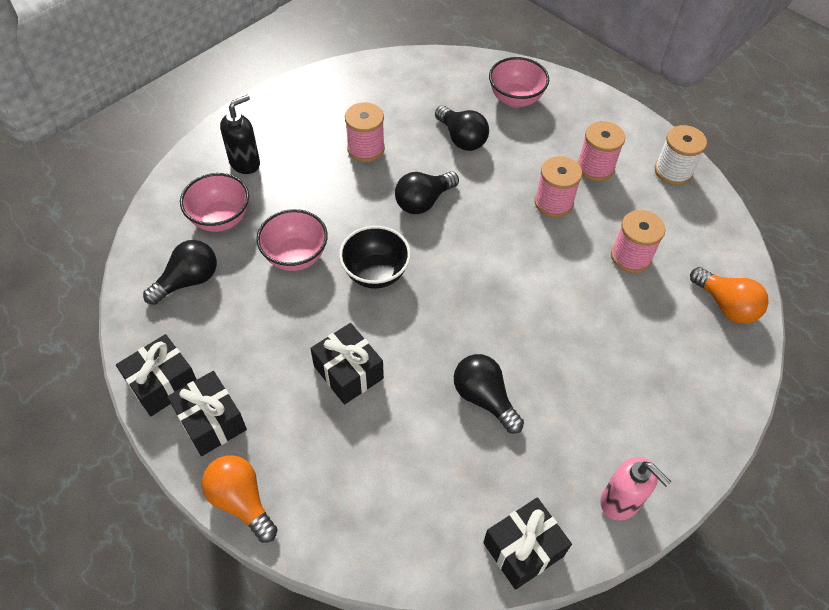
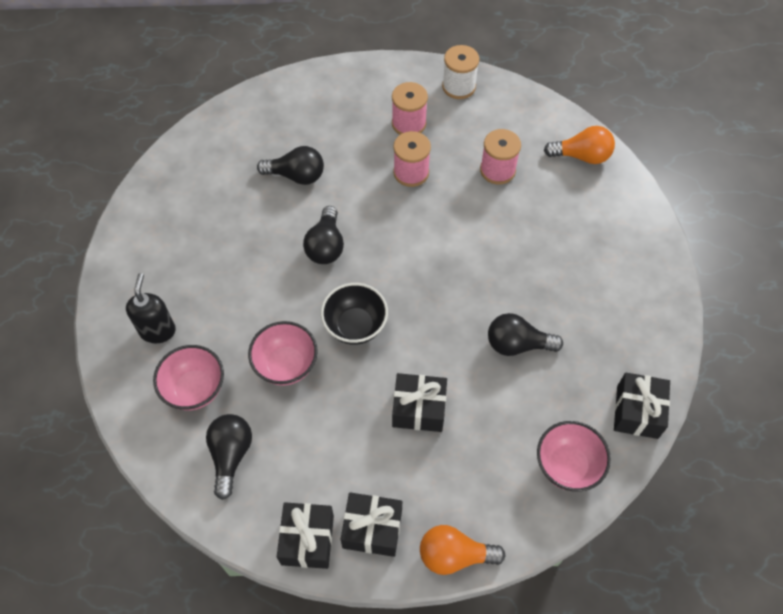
camera: 45 degrees left, 5 degrees up
(366, 149) = (237, 241): pink spool -> none
(515, 99) = (298, 113): pink bowl -> pink bowl (567, 466)
(620, 501) = (654, 332): pink soap dispenser -> none

